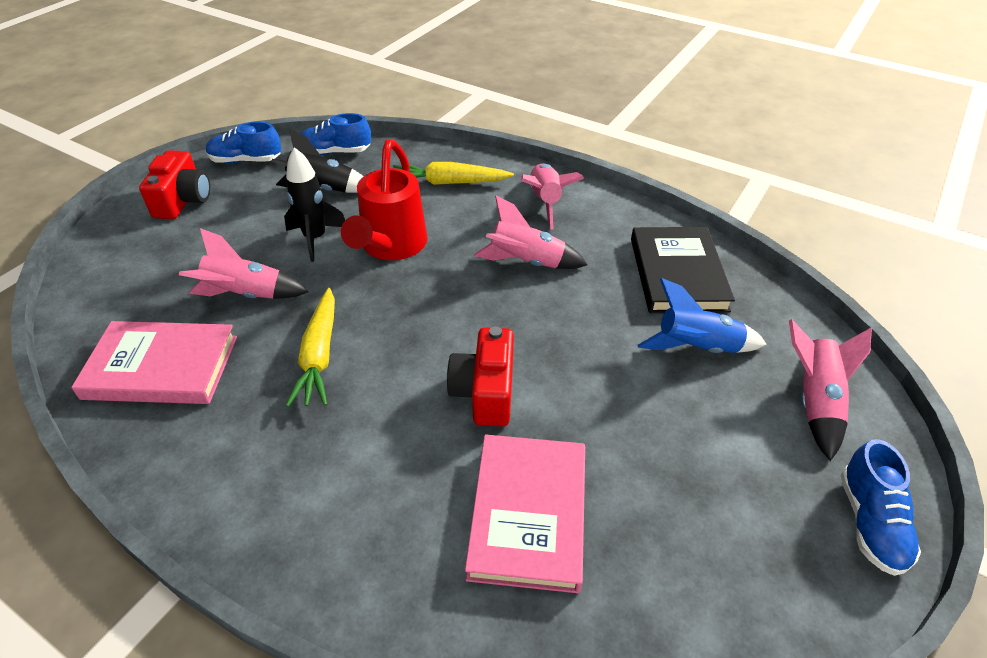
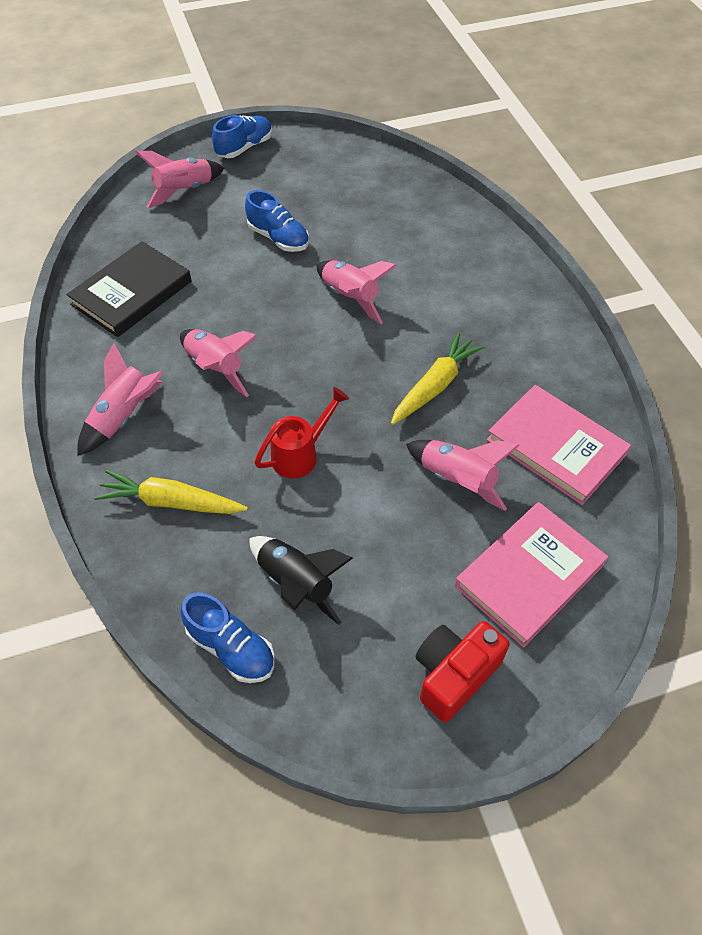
camera: 140 degrees left, 10 degrees up
(246, 160) = (342, 712): blue shoe -> blue shoe (278, 238)
(315, 239) = (356, 510): black rocket -> none
(390, 247) = (301, 454): red watering can -> red watering can, size x0.64
(449, 183) = (171, 502): yellow carrot -> yellow carrot turned 150 degrees clockwise
(485, 392) = (350, 298): red camera -> pink rocket
(528, 514) = (391, 232): pink book -> pink book (529, 575)
(697, 348) = (197, 247): blue rocket -> none

